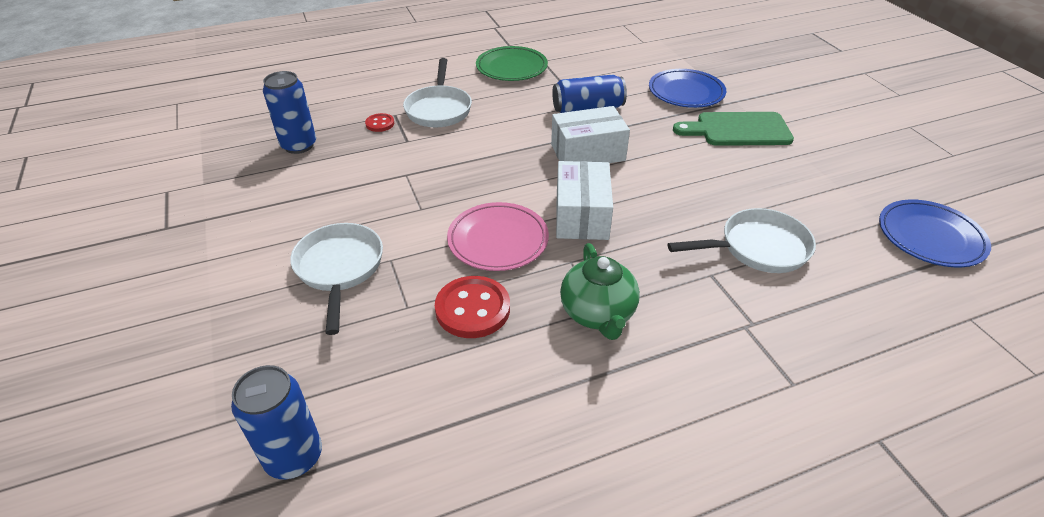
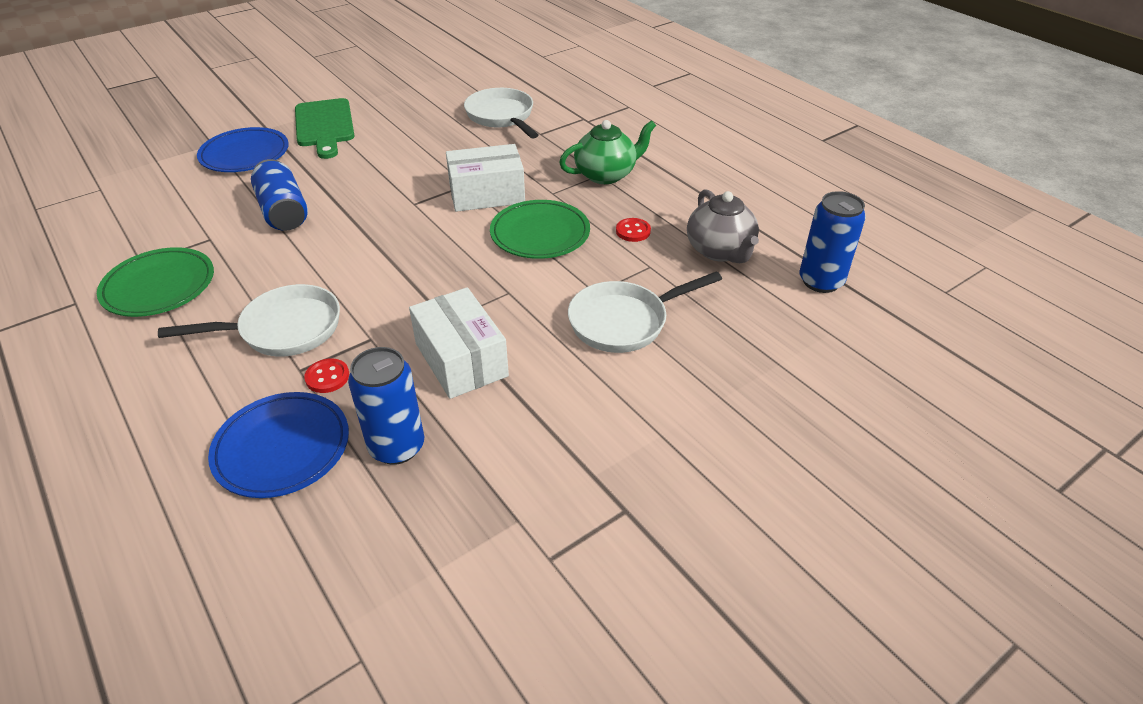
camera: 105 degrees left, 0 degrees up
(401, 375) = (720, 251): none -> grey teapot
(472, 309) = (633, 231): red button -> red button, size x0.53
(498, 240) = (540, 234): pink plate -> green plate
(588, 153) = (378, 202): white box -> white box (461, 359)
(930, 237) = (465, 60): blue plate -> blue plate (282, 448)

